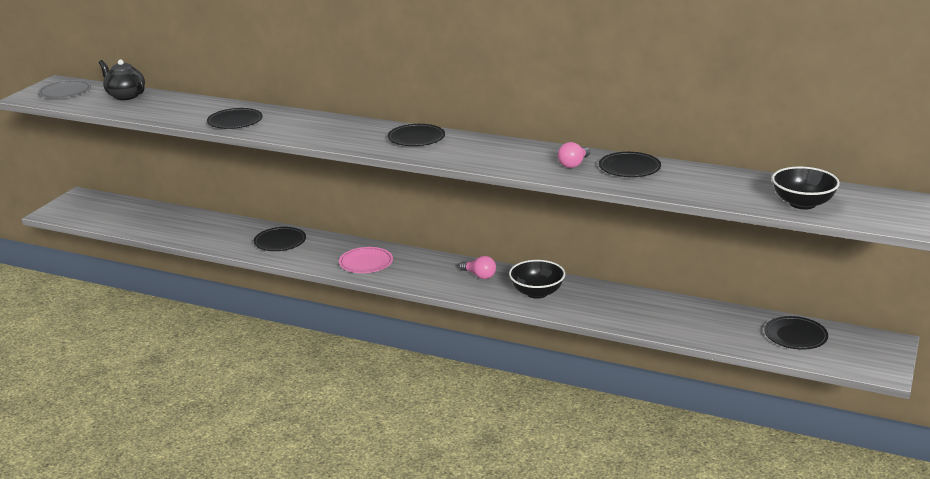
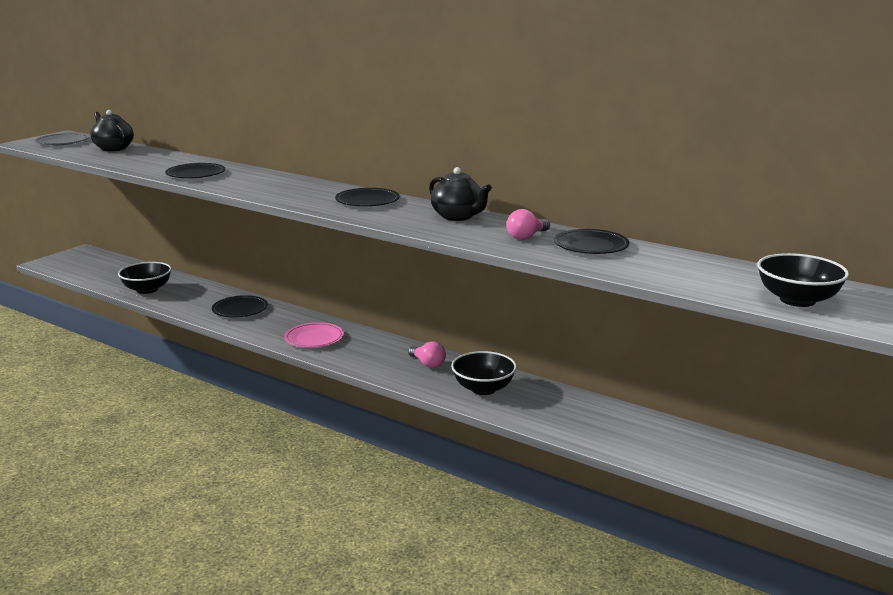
camera: 10 degrees right, 5 degrees down
(176, 231) = (147, 290): none -> black bowl
(505, 148) = (458, 216): none -> black teapot
(795, 336) = (783, 475): black plate -> none

